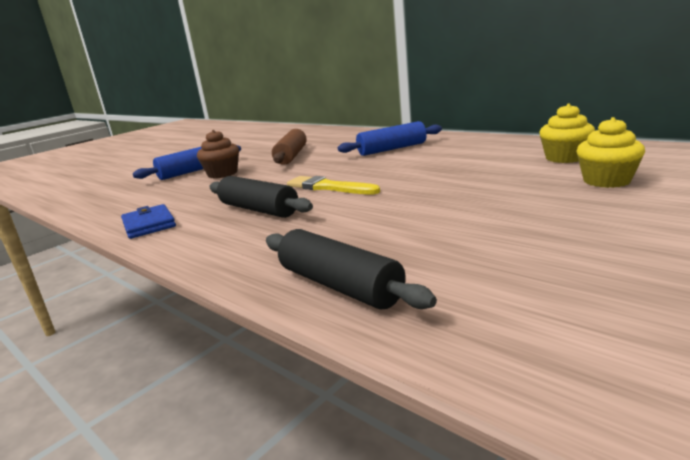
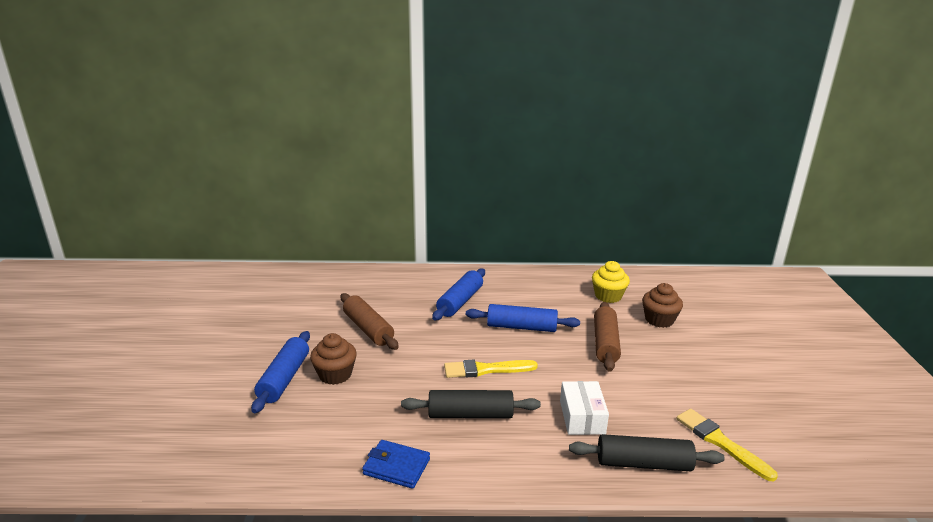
camera: 45 degrees left, 5 degrees up
(350, 233) = (582, 417): none -> white box
(417, 168) = (521, 327): none -> blue rolling pin
(488, 301) = (720, 442): none -> yellow brush
(490, 188) = (605, 343): none -> brown rolling pin
(606, 181) = (659, 320): yellow cupcake -> brown cupcake

